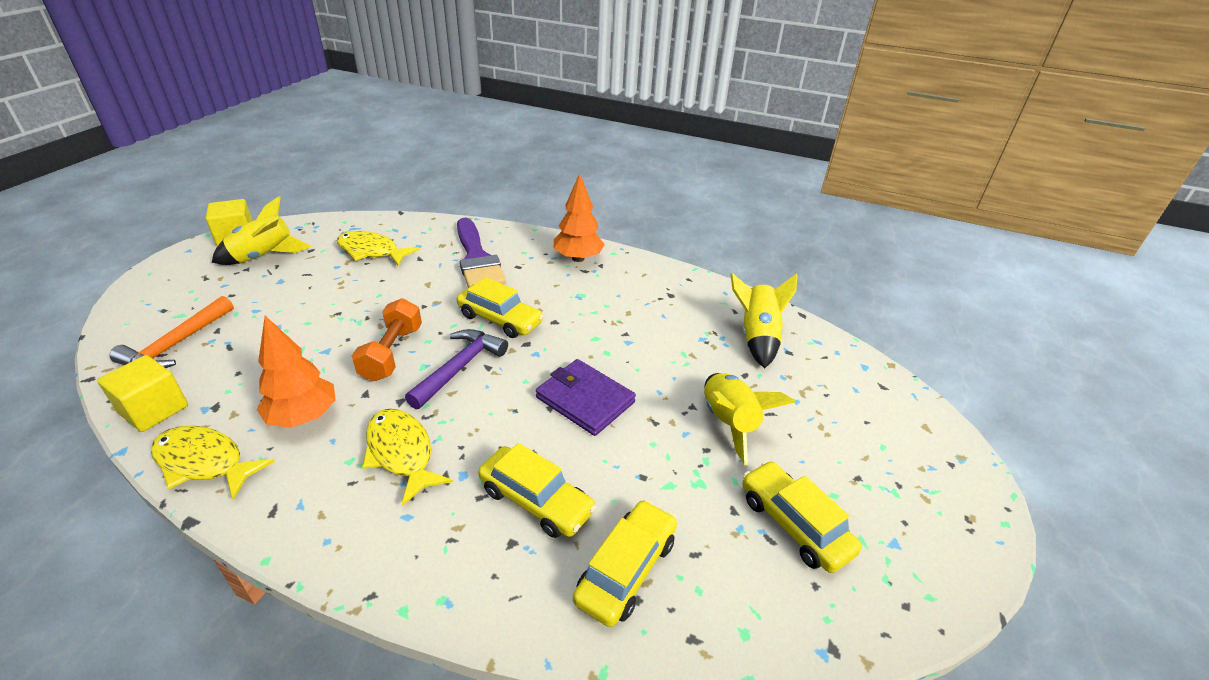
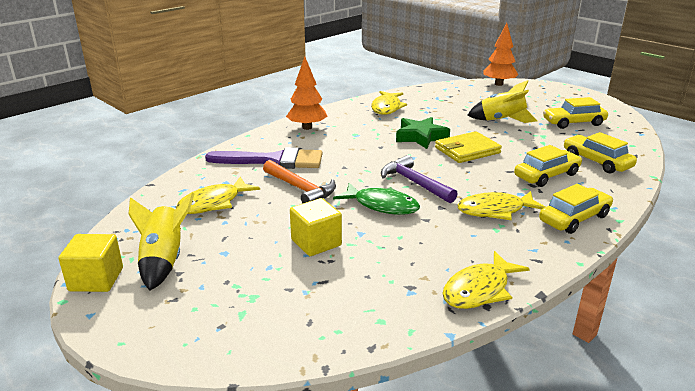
camera: 65 degrees left, 10 degrees down
(154, 409) = (399, 320): yellow cube -> yellow cube (316, 242)
(177, 344) = (299, 312): orange hammer -> orange hammer (300, 188)
(303, 417) = (442, 245): orange tree -> orange tree (499, 84)
(392, 353) = (382, 205): orange dumbbell -> green fish
(500, 319) = (365, 163): yellow car -> yellow car (574, 218)
(585, 400) = (467, 150): purple wallet -> yellow wallet
(604, 349) = (421, 137): none -> green star
(687, 302) = (387, 108): none -> yellow fish
(757, 337) = (433, 99): yellow rocket -> none

